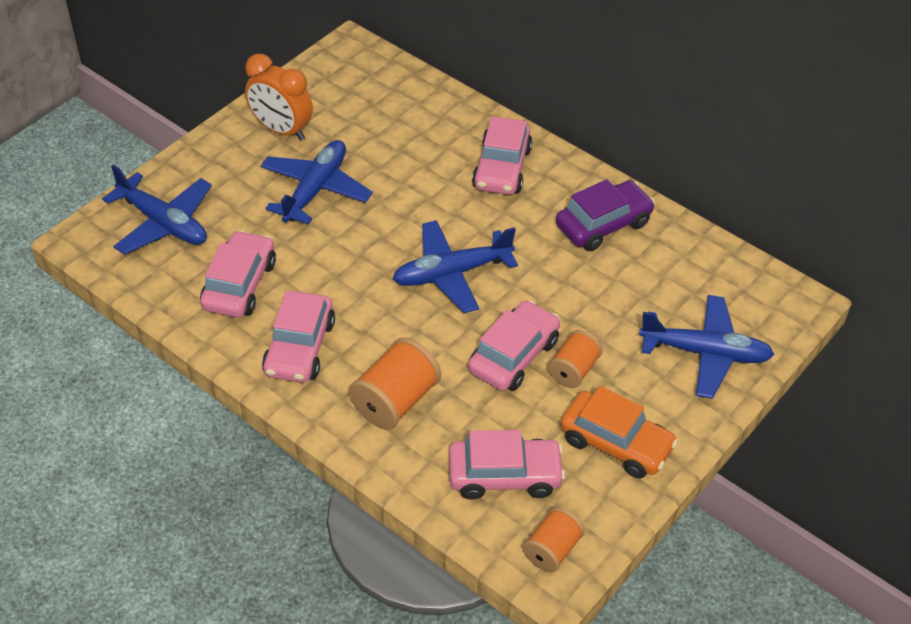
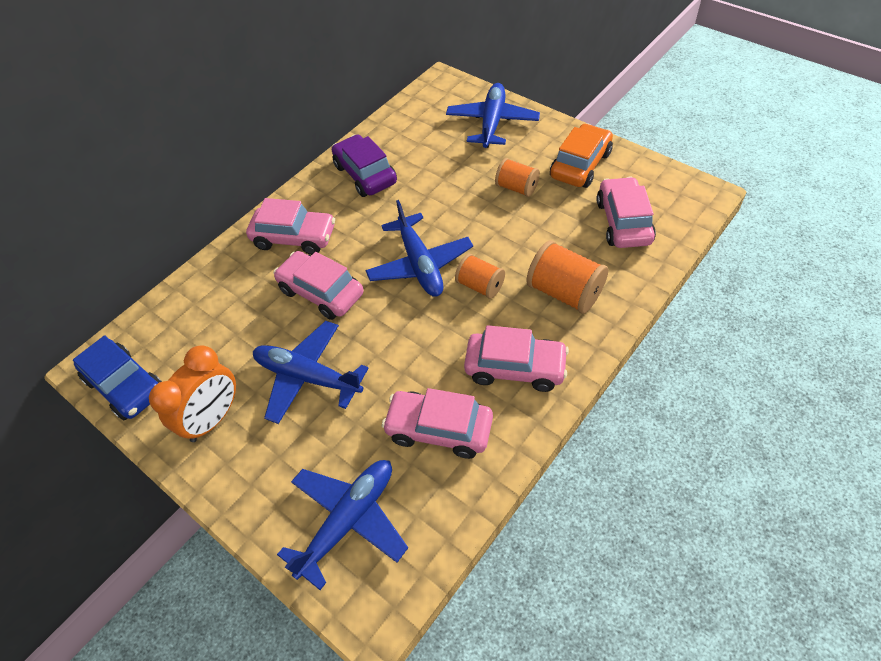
camera: 85 degrees left, 5 degrees up
(327, 70) = (125, 386): none -> blue car
(514, 356) = (506, 221): pink car -> pink car (321, 292)
(552, 550) = (680, 195): orange spool -> orange spool (480, 286)

